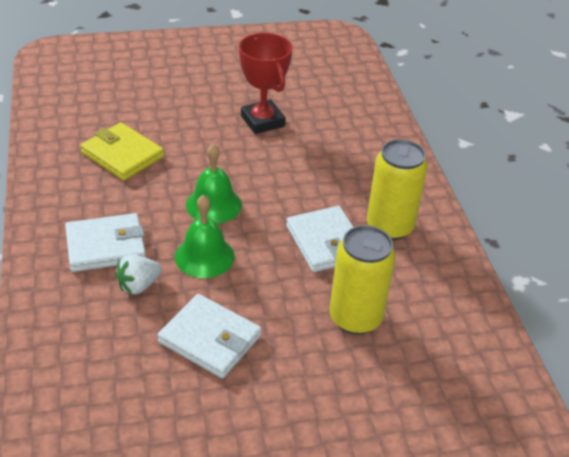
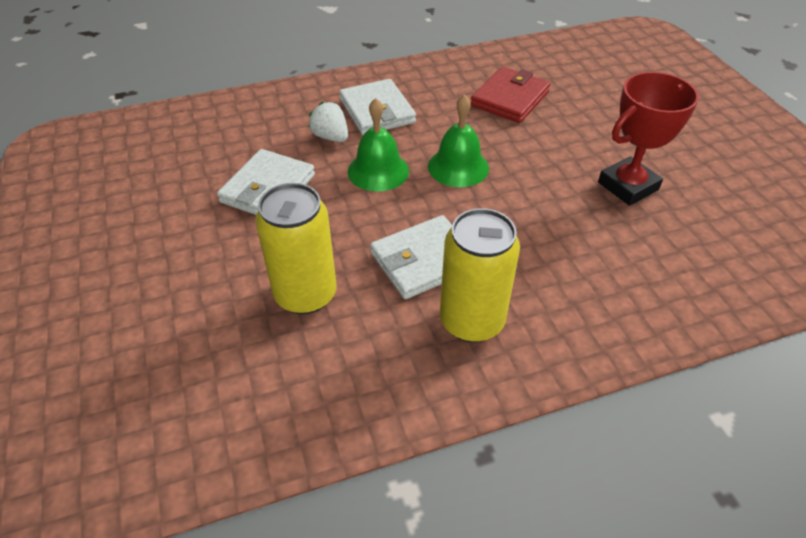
camera: 85 degrees right, 5 degrees up
(122, 155) = (510, 99): yellow wallet -> red wallet

